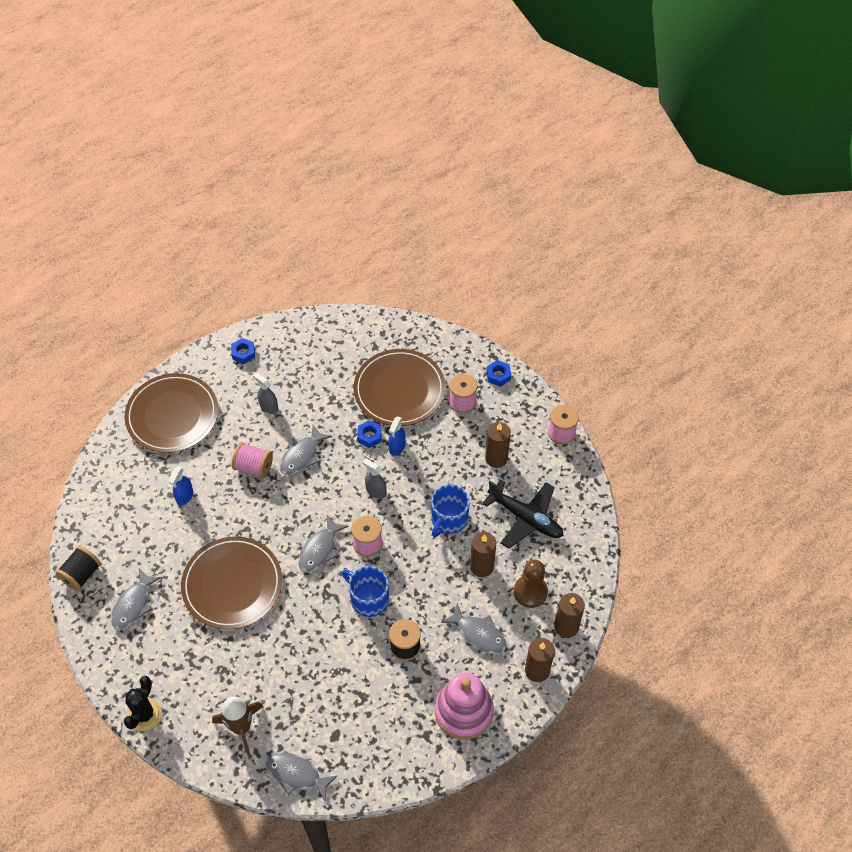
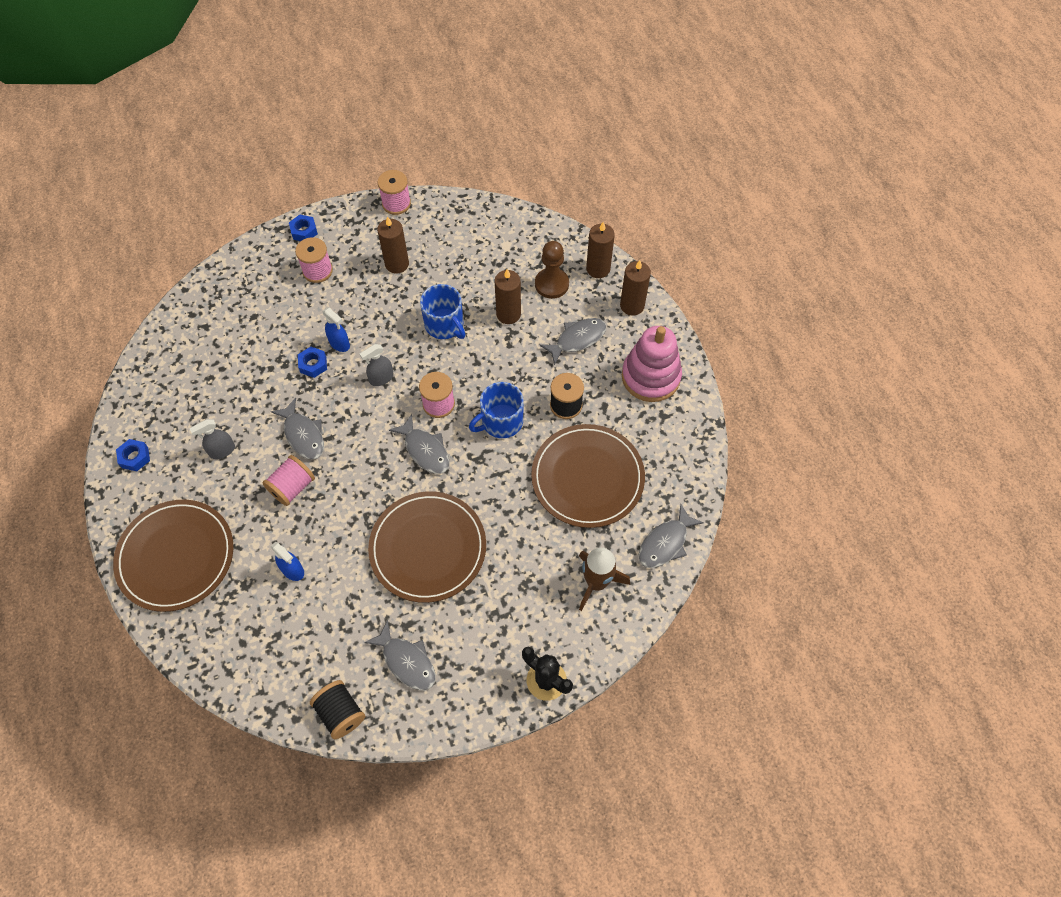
camera: 70 degrees left, 5 degrees up
(399, 390) = (272, 320): brown plate -> brown plate (587, 477)
(525, 518) = (473, 262): black plane -> none

